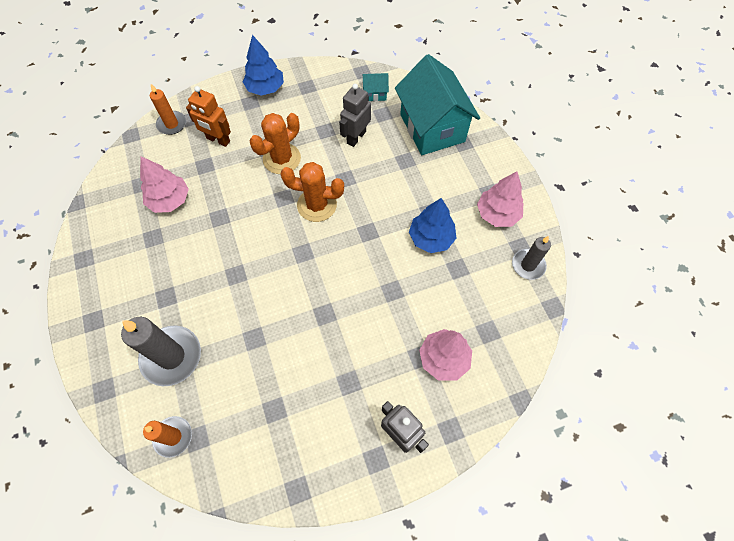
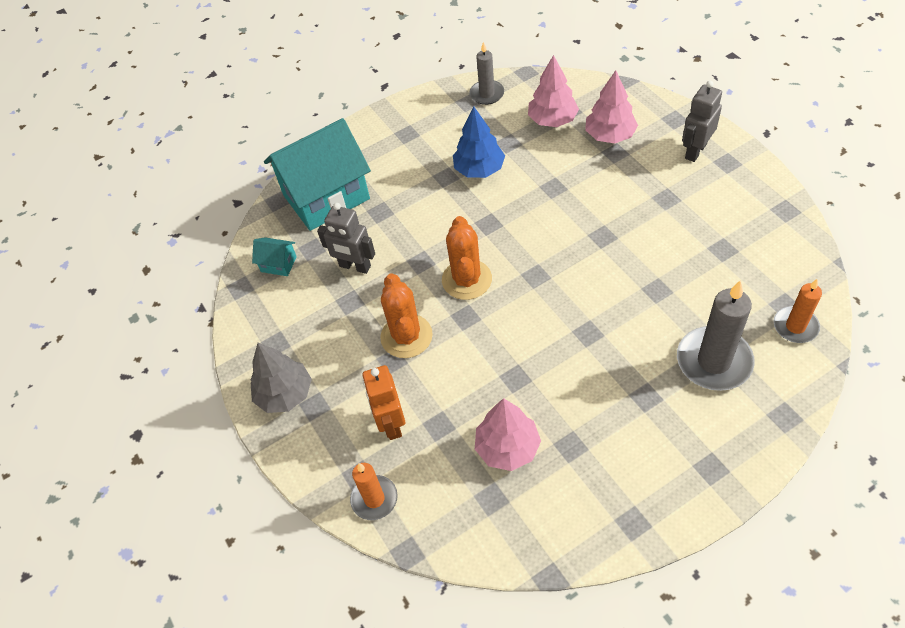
camera: 95 degrees left, 10 degrees down
(218, 140) = (391, 423): orange robot -> orange robot turned 150 degrees clockwise
(265, 88) = (285, 394): blue tree -> grey tree
(282, 159) = (406, 336): orange cactus -> orange cactus turned 45 degrees clockwise
(375, 93) = (278, 264): turquoise house -> turquoise house turned 60 degrees counterclockwise
(497, 214) = (433, 124): pink tree -> pink tree (552, 120)

